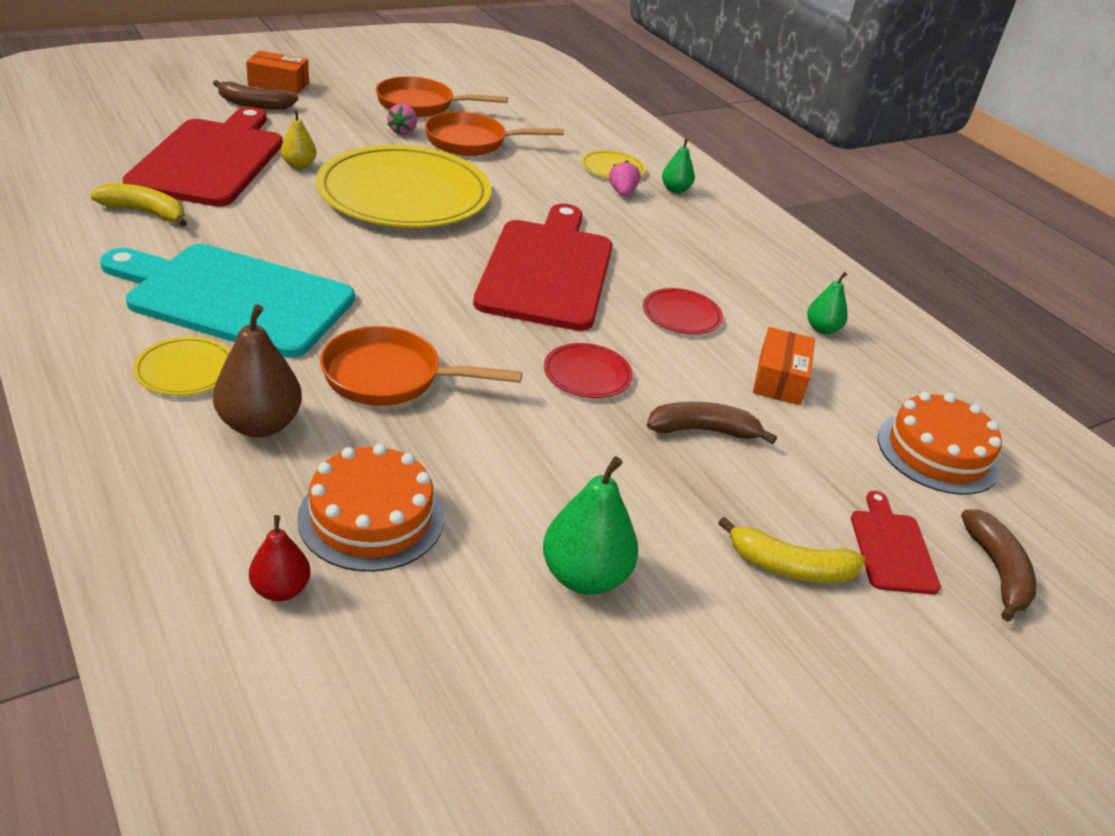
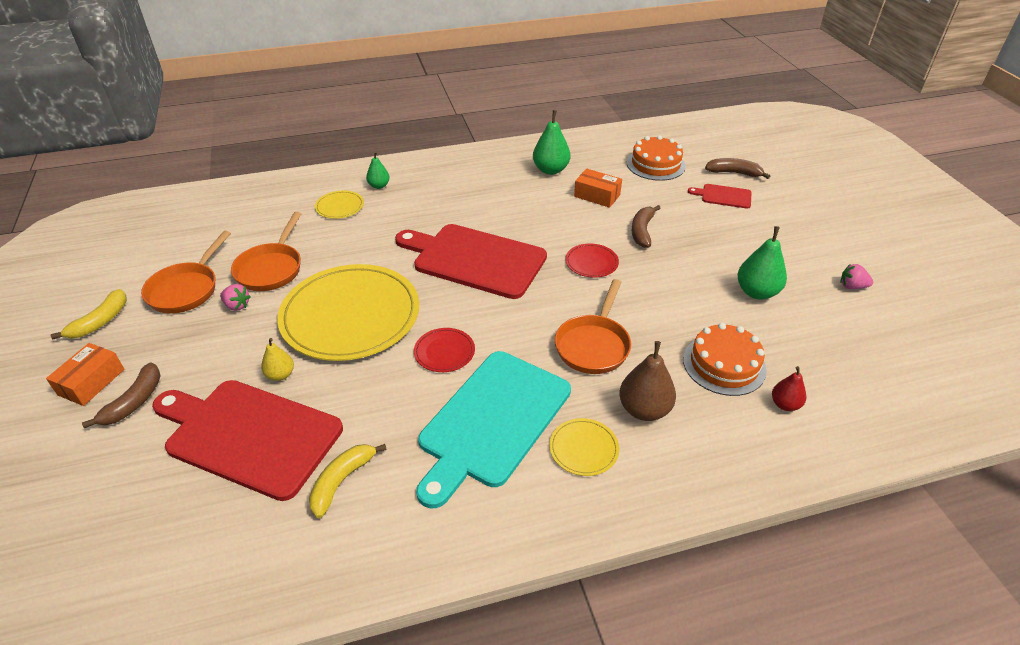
camera: 70 degrees left, 5 degrees up
(622, 192) = (377, 209): pink strawberry -> pink strawberry (852, 286)
(681, 315) = (532, 215): red plate -> red plate (444, 352)
(790, 567) = (740, 228): yellow banana -> yellow banana (100, 321)
(822, 329) = (550, 170): green pear -> green pear, size x1.69

